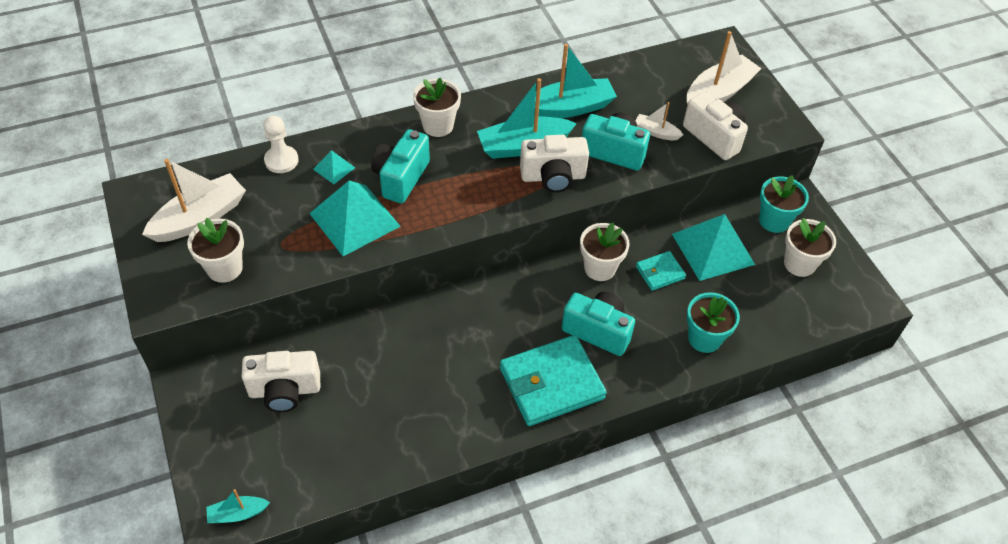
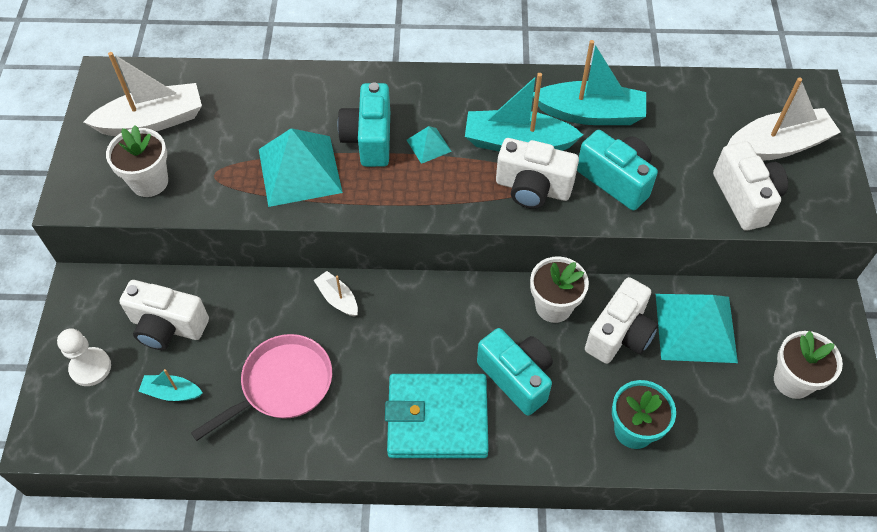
camera: 25 degrees right, 5 degrees up
(238, 513) = (64, 438): turquoise boat -> turquoise boat (172, 392)
(281, 160) = (259, 84): white pawn -> white pawn (90, 367)
(334, 168) = (307, 108): turquoise pyramid -> turquoise pyramid (428, 145)
(401, 178) = (369, 139): turquoise camera -> turquoise camera turned 45 degrees counterclockwise
(410, 402) = (282, 385): none -> pink pan
(438, 125) = (436, 92): white flower pot -> none
(656, 132) = (677, 171): white boat -> white boat (338, 298)
(660, 272) = (619, 334): turquoise wallet -> white camera
(774, 221) = (787, 318): turquoise flower pot -> none

